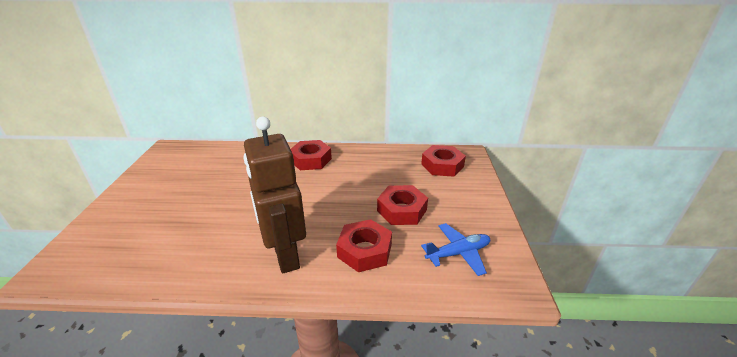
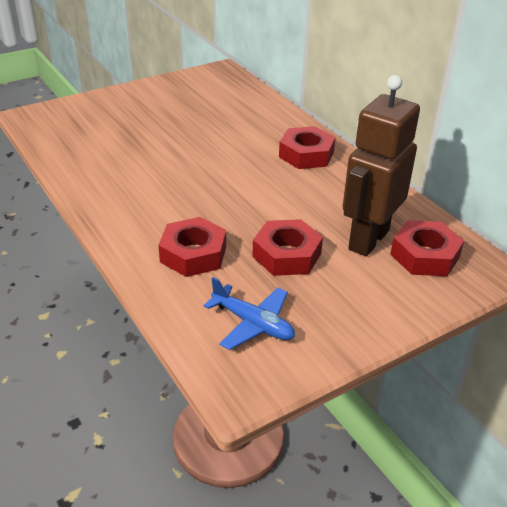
camera: 55 degrees right, 5 degrees up
(285, 256) = (142, 210): brown robot -> brown robot (368, 240)

